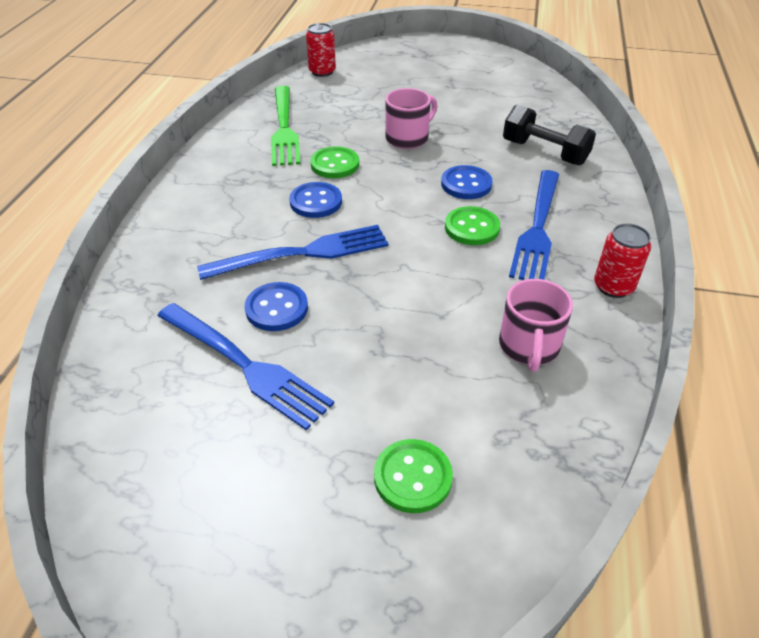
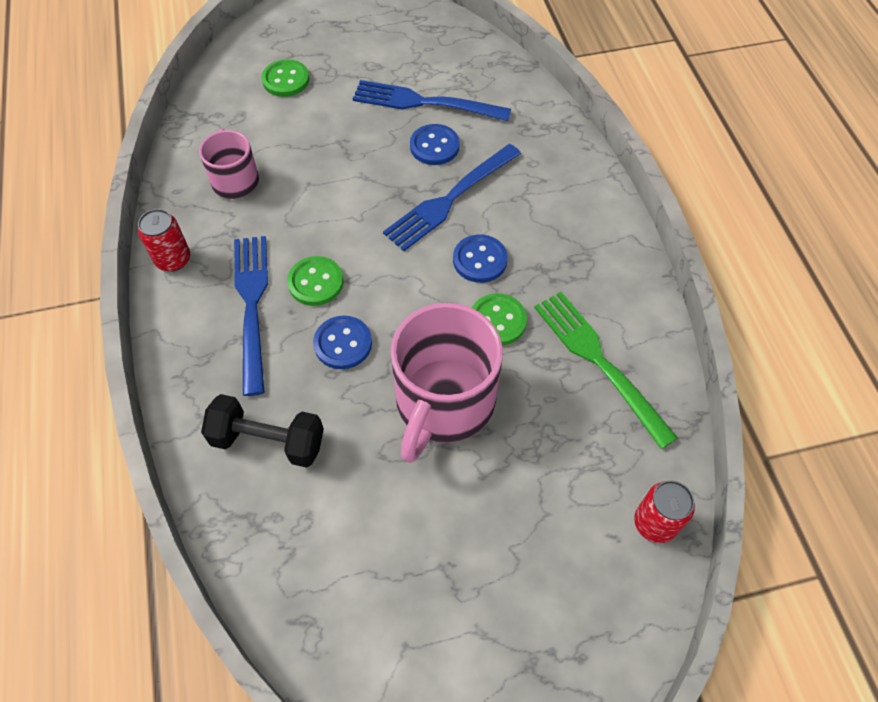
camera: 155 degrees right, 15 degrees up
(408, 138) = (443, 403): pink mug -> pink mug, size x1.78

